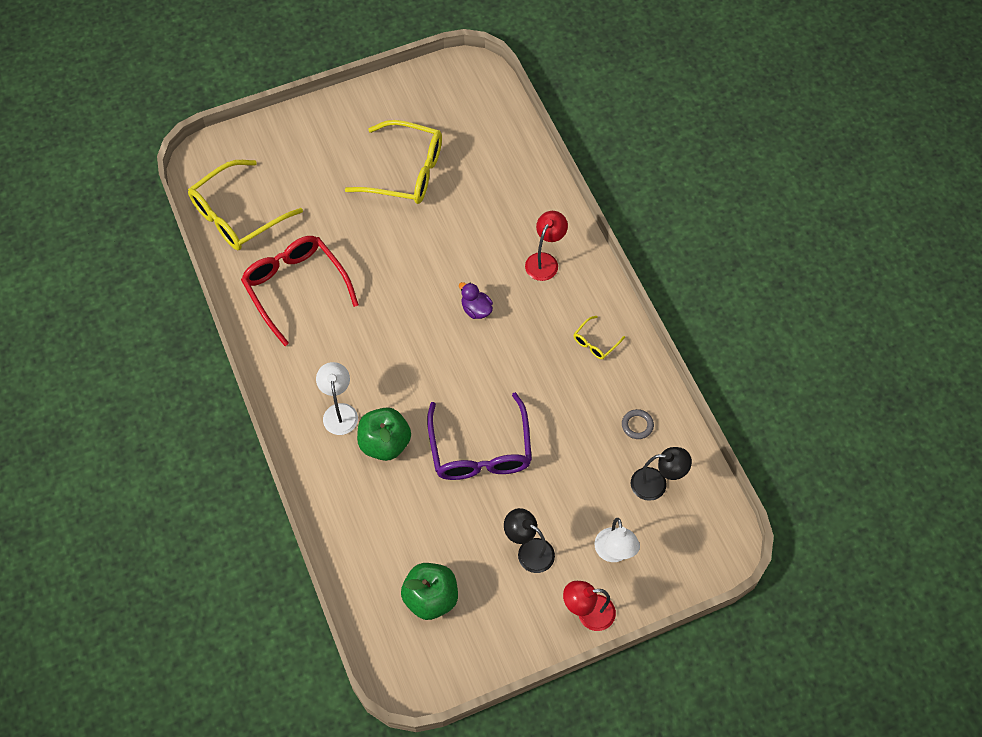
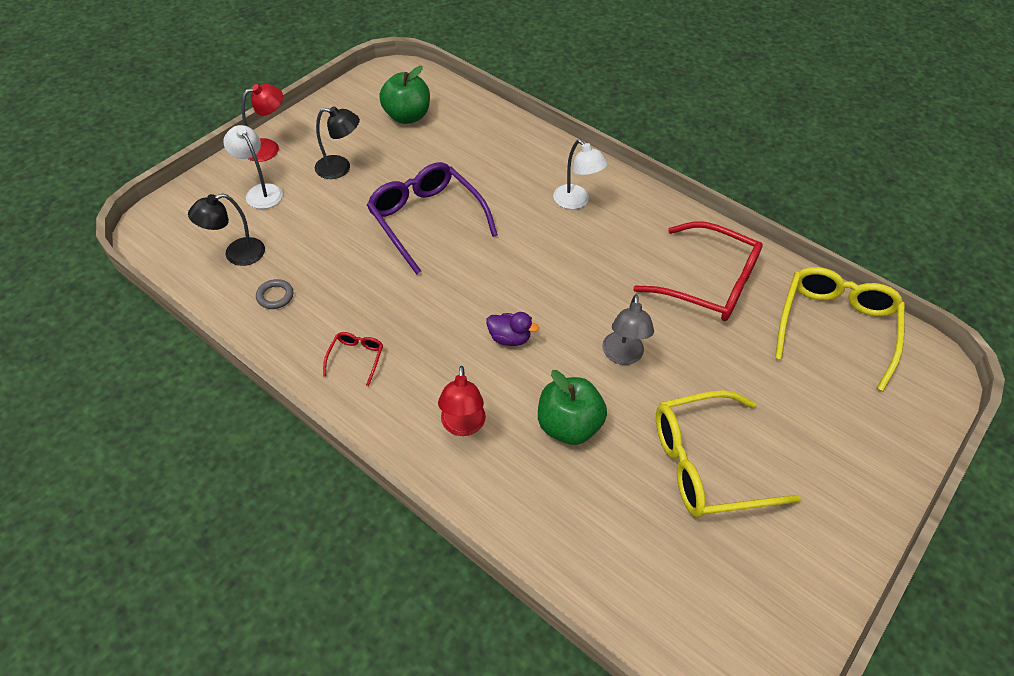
camera: 150 degrees right, 10 degrees down
(385, 443) = (517, 194): green apple -> green apple (568, 425)
(404, 261) = (622, 356): none -> grey lamp
(595, 342) = (356, 358): yellow glasses -> red glasses

